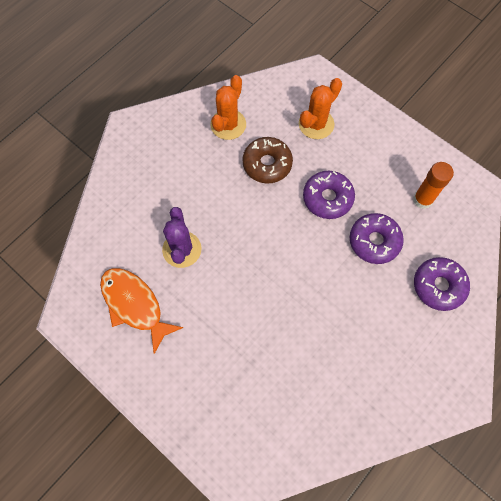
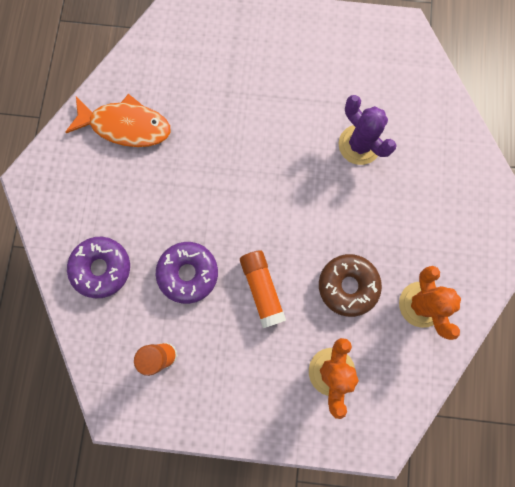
camera: 145 degrees right, 10 degrees up
(134, 305) = (359, 73): orange fish -> orange fish (126, 126)
(327, 198) = (262, 289): purple donut -> orange glue stick

